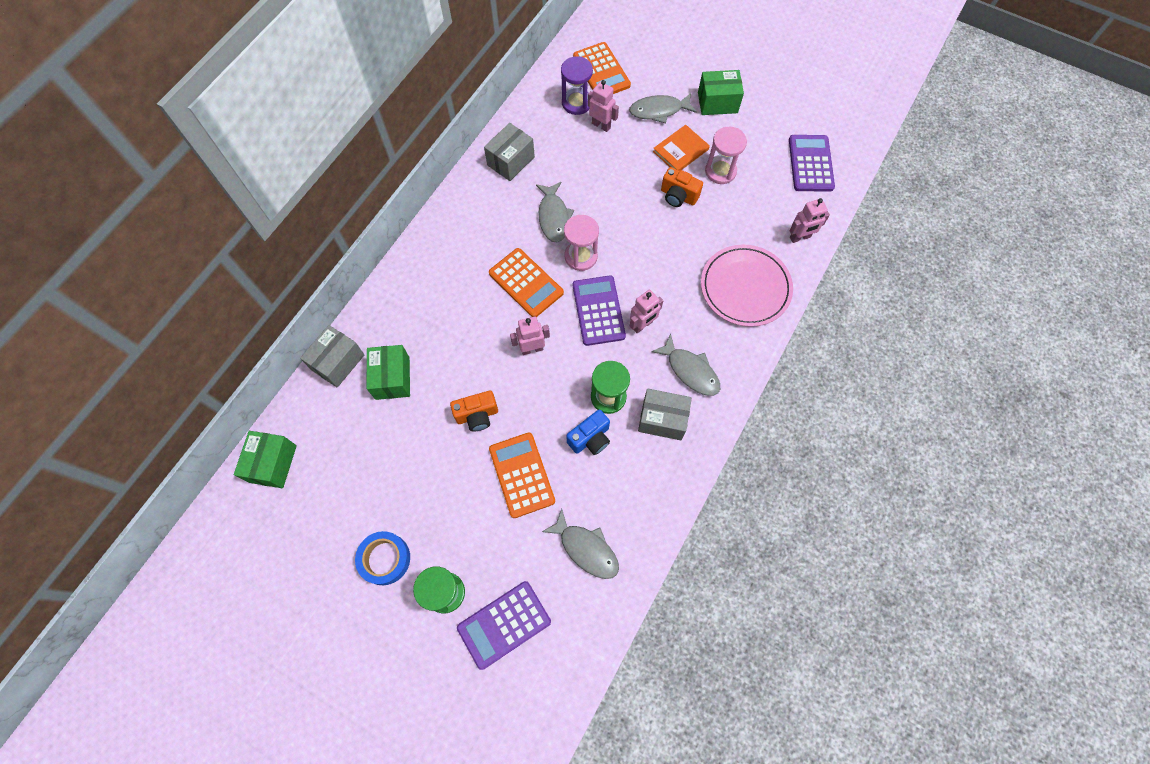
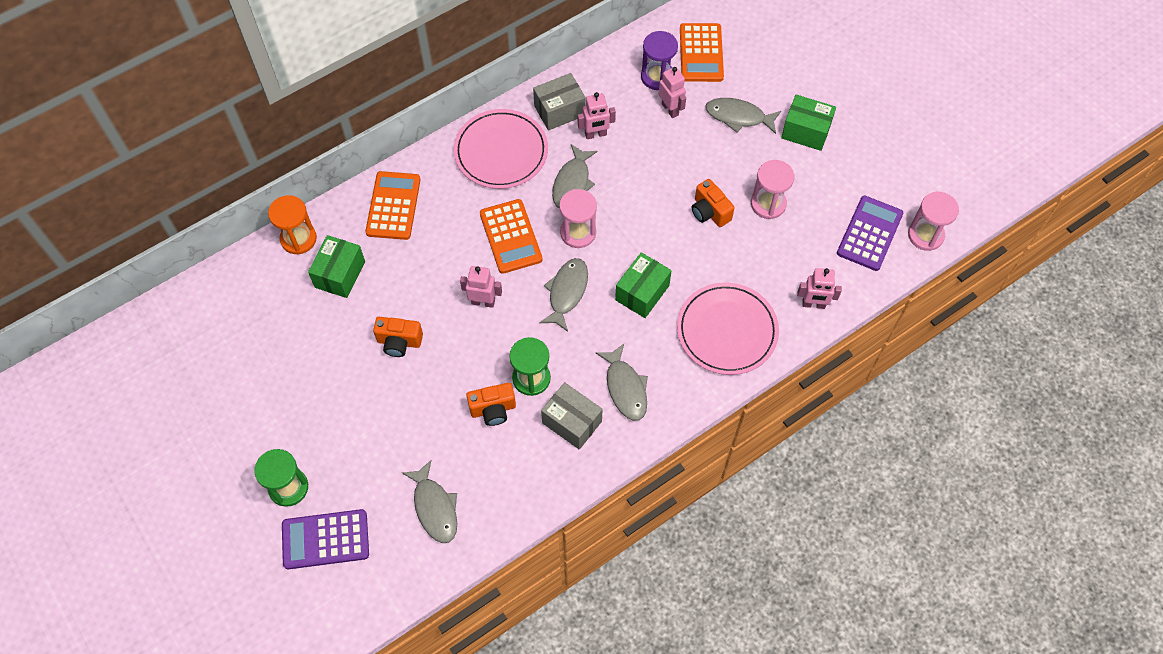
camera: 25 degrees right, 5 degrees down
(272, 463) = (197, 306): green box -> green box (642, 293)
(338, 362) = (298, 239): grey box -> orange hourglass
(385, 559) = (251, 434): blue tape -> none
(479, 214) = (501, 152): none -> pink plate
(522, 475) = (411, 414): orange calculator -> orange calculator (393, 206)
(590, 438) = (493, 409): blue camera -> orange camera
(598, 311) = (566, 292): purple calculator -> grey fish
(642, 325) = (602, 324): pink robot -> pink robot (595, 134)
(680, 150) = (738, 166): orange book -> none
(852, 148) = (925, 235): none -> pink hourglass

